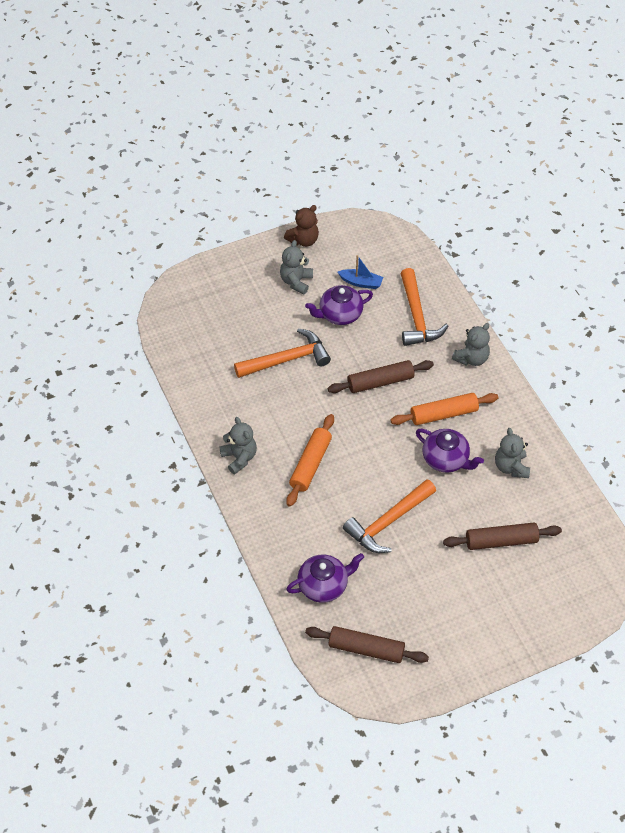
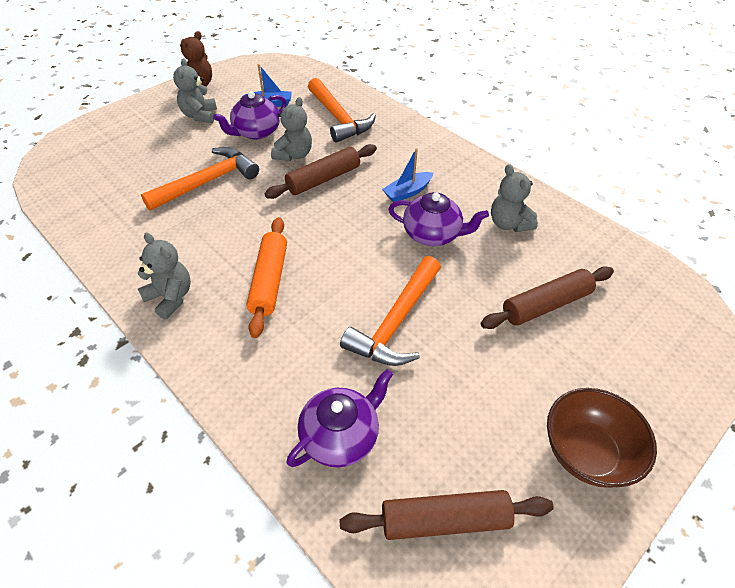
camera: 20 degrees left, 5 degrees down
(443, 414) = (407, 192): orange rolling pin -> blue boat
(470, 642) = (587, 453): none -> brown bowl
(471, 358) = (411, 139): grey teddy bear -> grey teddy bear (294, 155)

